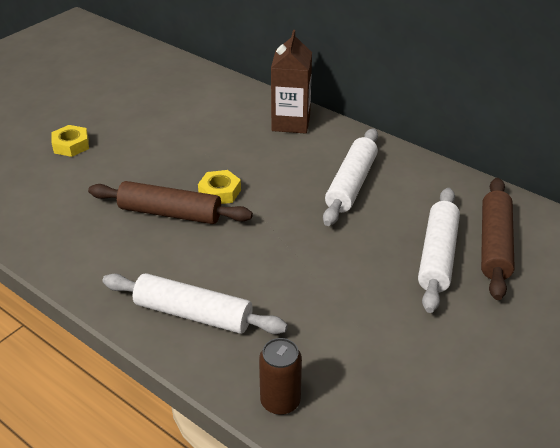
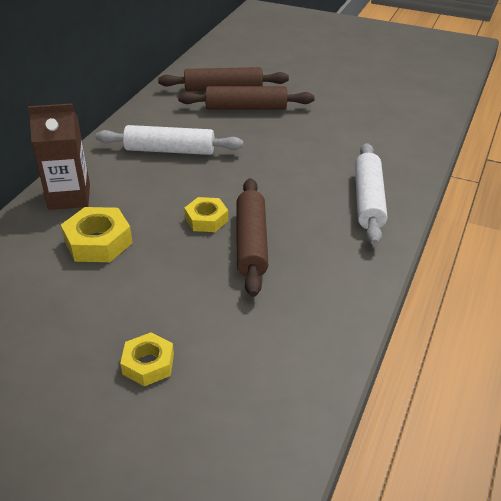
camera: 105 degrees left, 0 degrees up
(219, 133) = (98, 242): none -> yellow nut
(280, 401) = (416, 151): brown can -> none
(437, 256) = (246, 108): white rolling pin -> brown rolling pin

